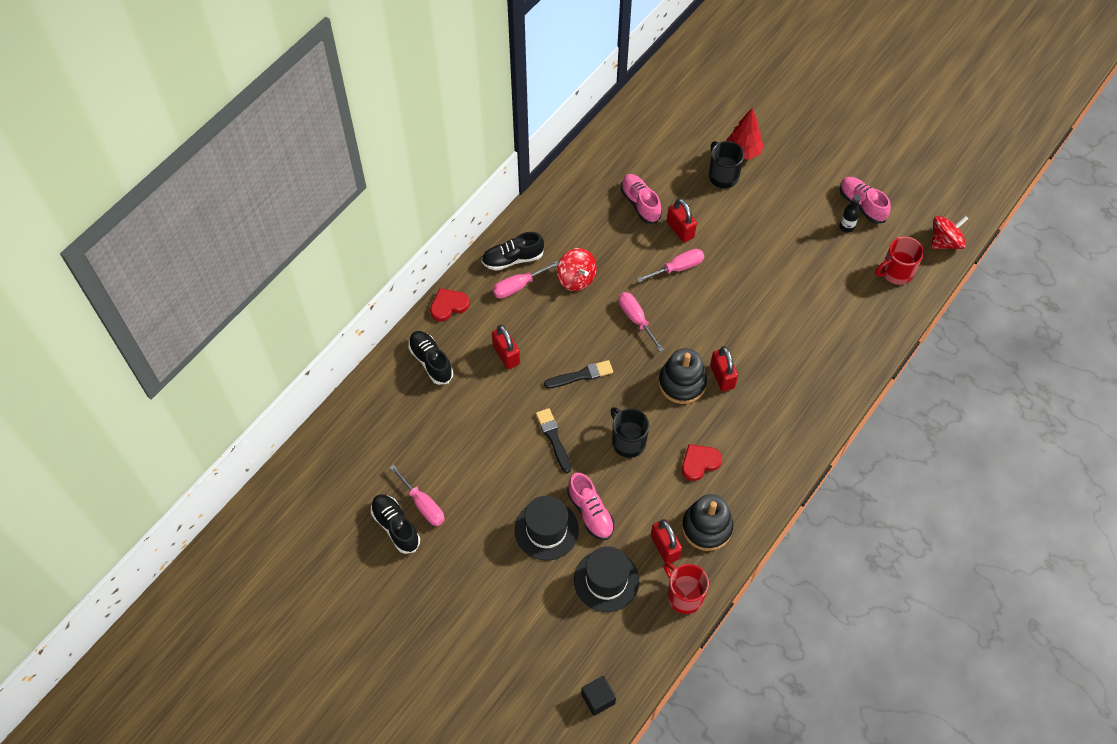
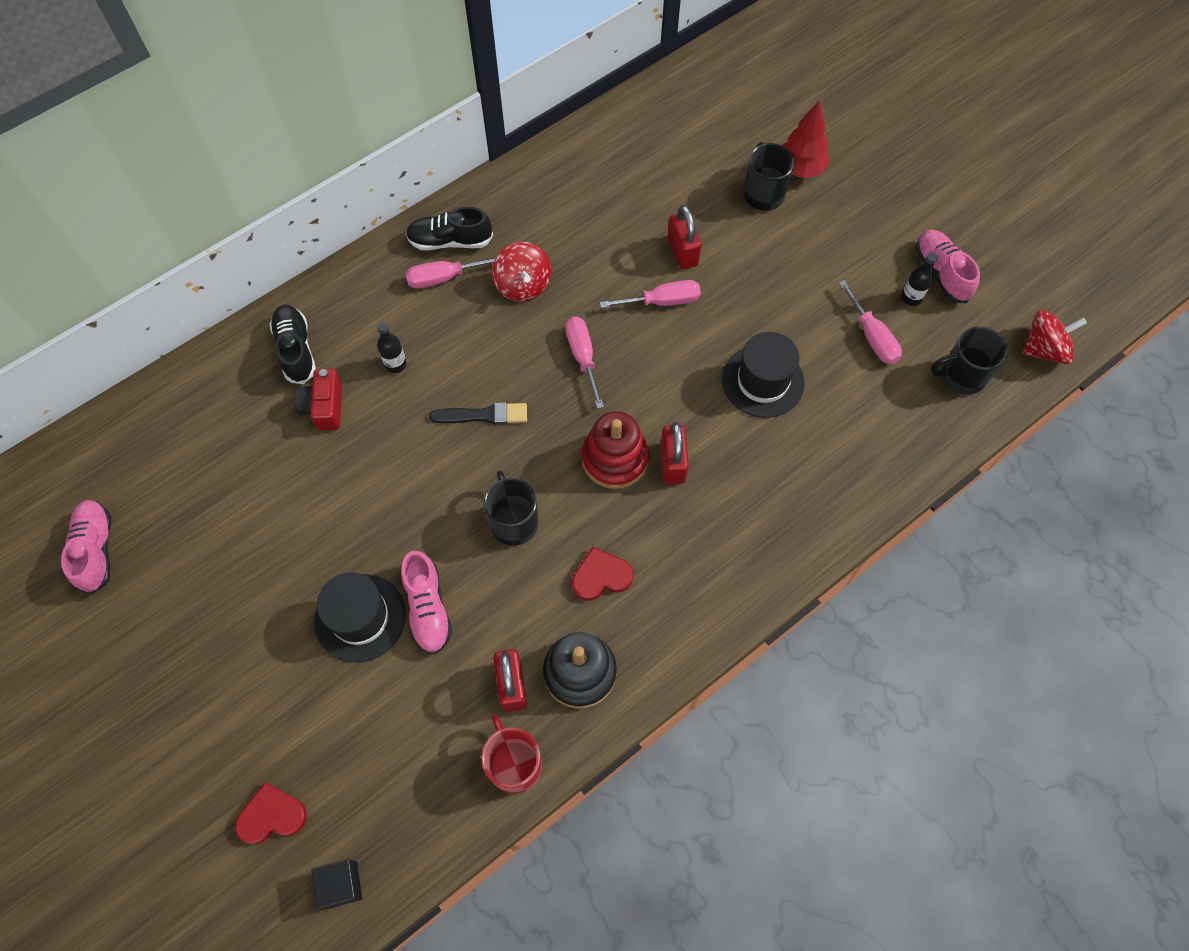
camera: 15 degrees right, 5 degrees up
(396, 527) = (165, 560): black shoe -> none
(423, 505) = (212, 540): pink screwdriver -> pink screwdriver (872, 336)
(448, 305) = (346, 282): red heart -> red heart (271, 815)
(467, 396) = (324, 407): none -> red camera
(506, 355) = (395, 364): red padlock -> black bottle
(553, 438) = (416, 492): black brush -> none
(606, 580) = (415, 712): black hat -> black hat (763, 381)
(640, 203) = (641, 206): pink shoe -> pink shoe (96, 550)
(682, 383) = (615, 458): black stacking toy -> red stacking toy
(896, 272) = (961, 376): red mug -> black mug

